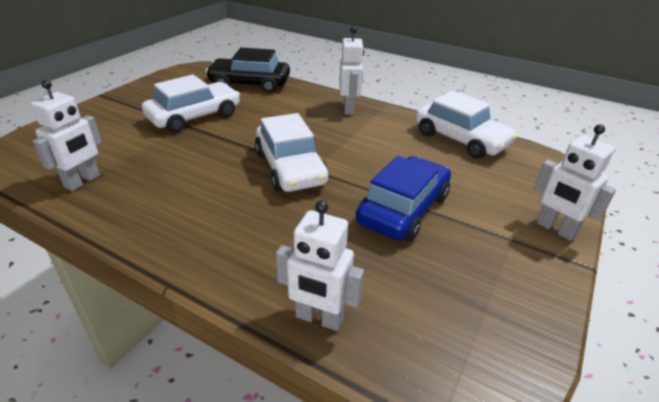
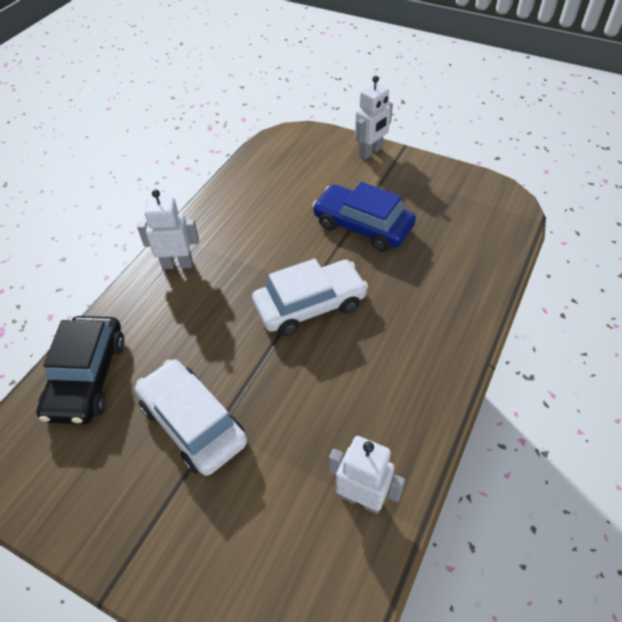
camera: 90 degrees left, 15 degrees up
(319, 318) = (489, 270): white robot -> none
(460, 139) = (246, 183): white car -> none

